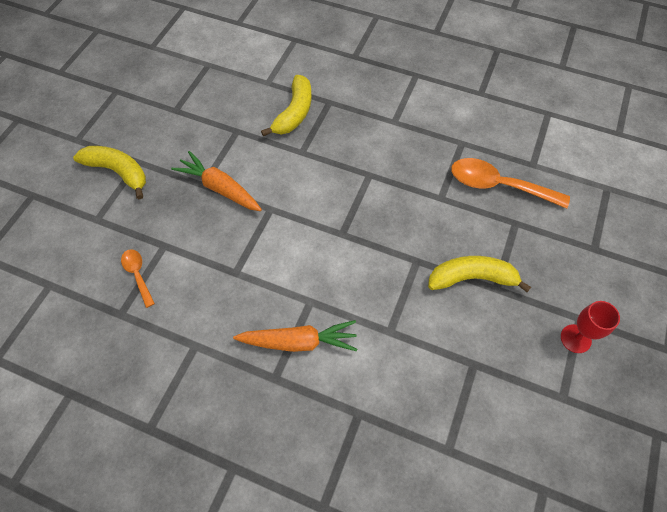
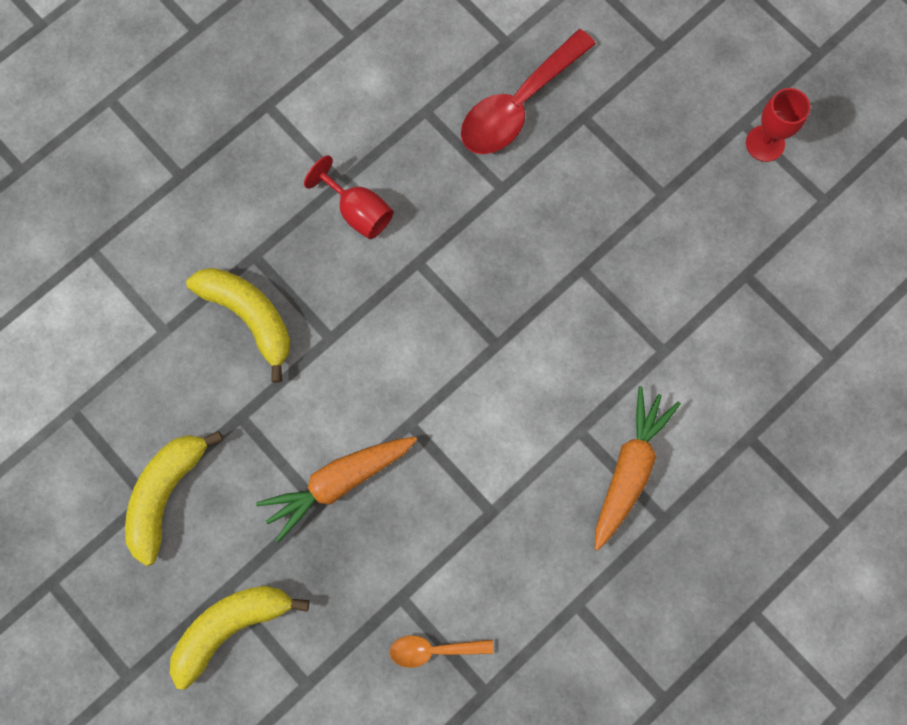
camera: 65 degrees left, 15 degrees up
(382, 135) = (358, 211): none -> red goblet
(472, 278) = (637, 215): yellow banana -> yellow banana (166, 494)
(498, 185) = (518, 105): orange spoon -> red spoon

